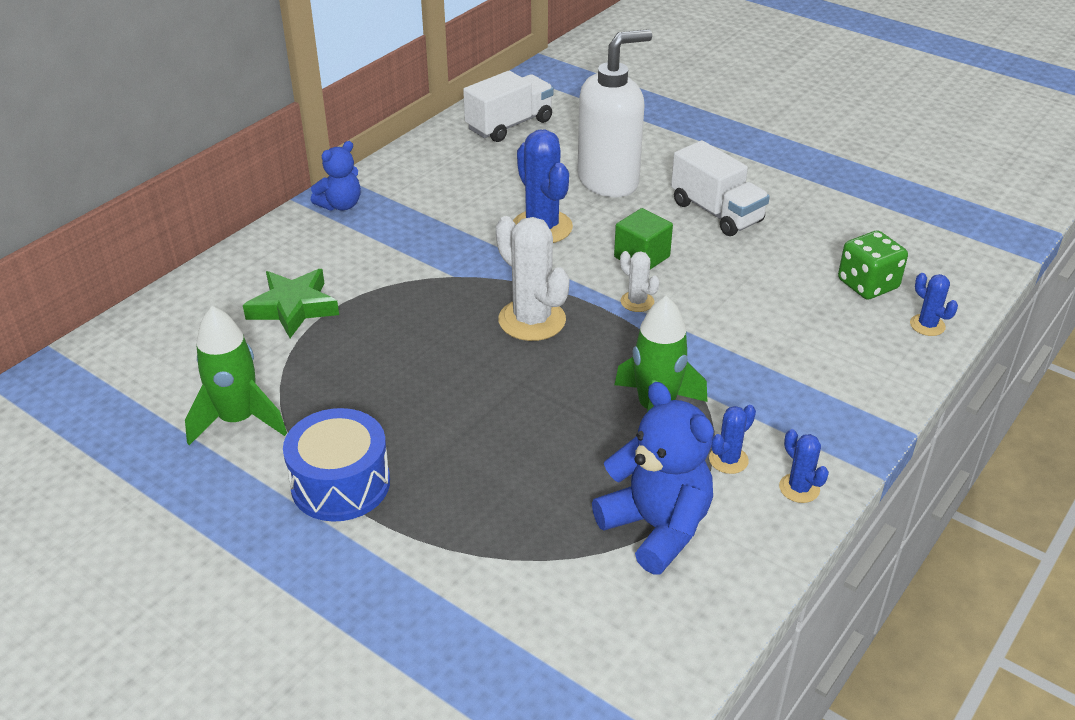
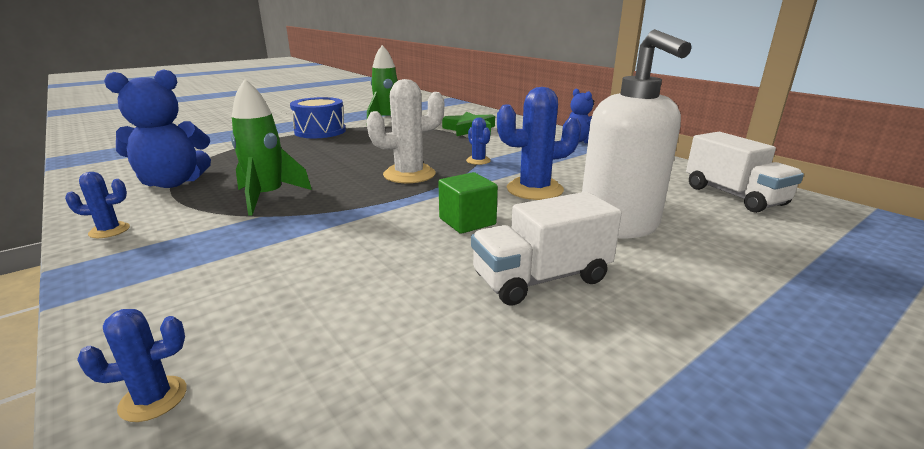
camera: 105 degrees right, 15 degrees down
(637, 302) = (400, 209): white cactus -> none
(728, 460) = (182, 211): blue cactus -> blue cactus (478, 161)
(867, 284) = (300, 366): green dice -> none

